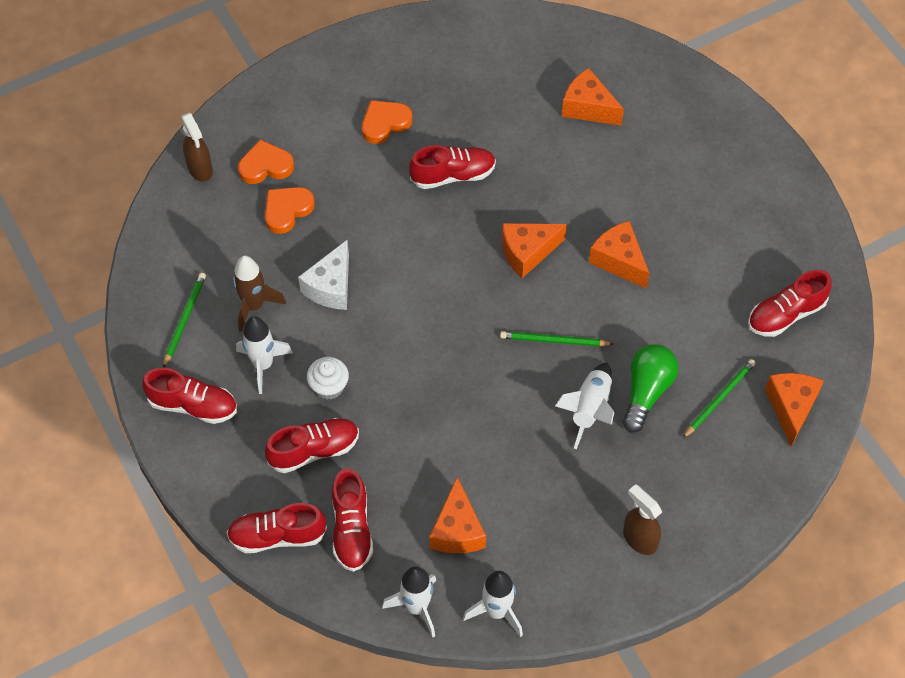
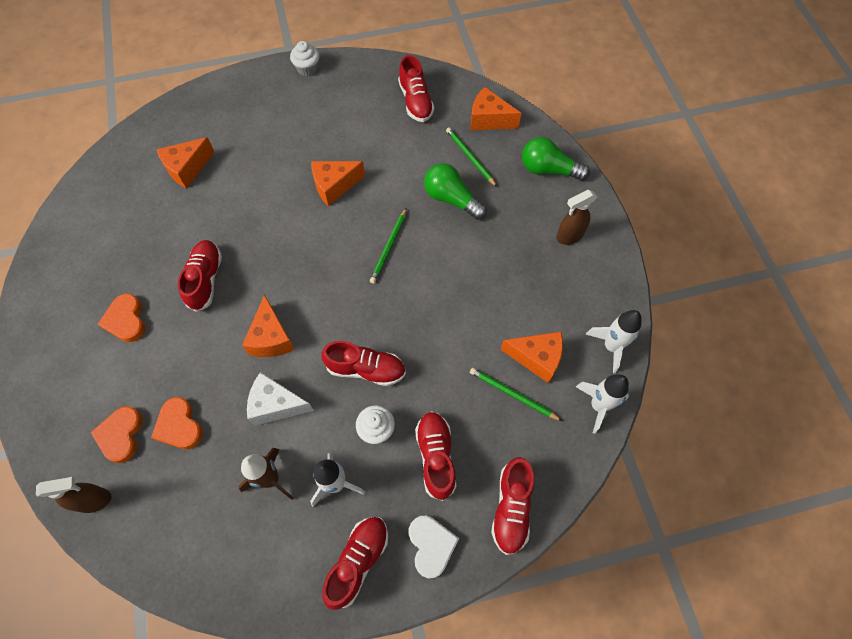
camera: 75 degrees left, 5 degrees up
(184, 319) = (260, 551): green pencil -> green pencil (512, 394)
(222, 467) = (431, 546): none -> white heart
(331, 287) = (276, 405): white cheese -> white cheese turned 150 degrees clockwise
(351, 529) = (518, 442): red shoe -> red shoe (366, 369)
(527, 252) = (303, 244): orange cheese -> orange cheese (271, 338)
(589, 409) = (455, 239): white rocket -> none
(735, 496) = (548, 169): none -> green light bulb
(788, 178) = (307, 68): none -> white cupcake

